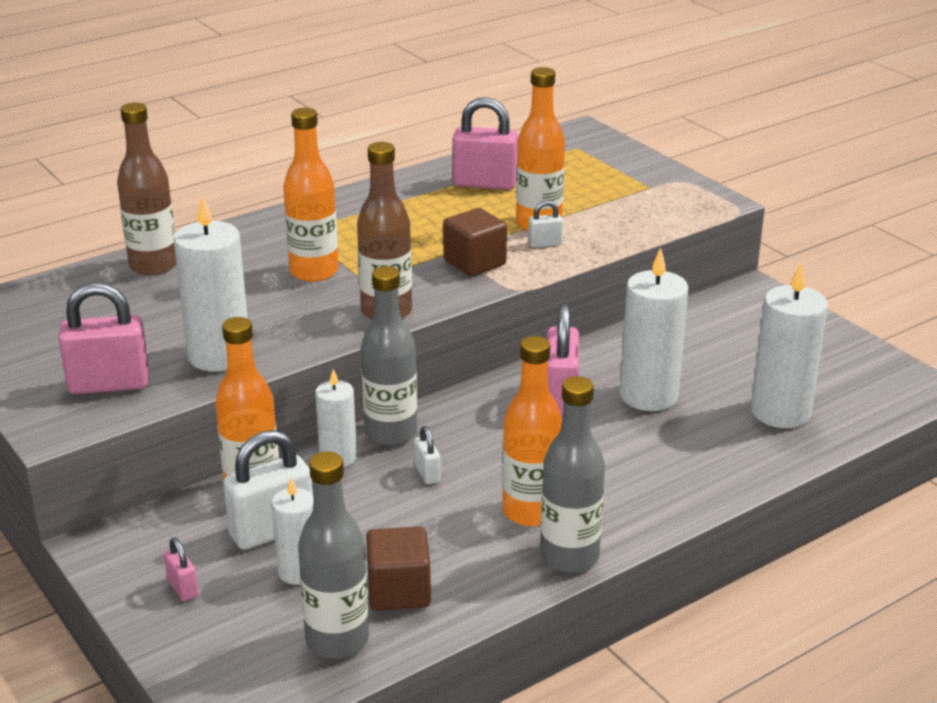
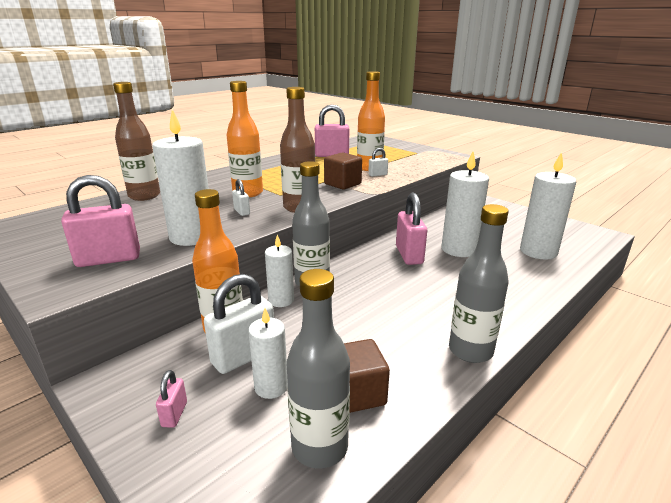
camera: 10 degrees left, 5 degrees down
(183, 588) = (174, 414): pink padlock -> pink padlock turned 45 degrees clockwise
(427, 473) = (345, 304): white padlock -> white padlock (242, 212)
(530, 512) = (426, 322): orange bottle -> none

